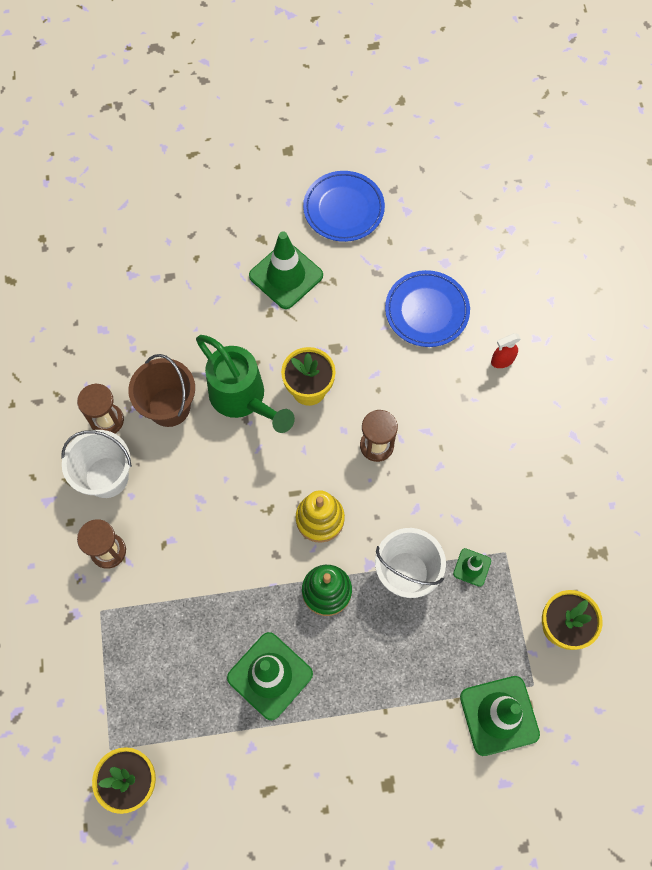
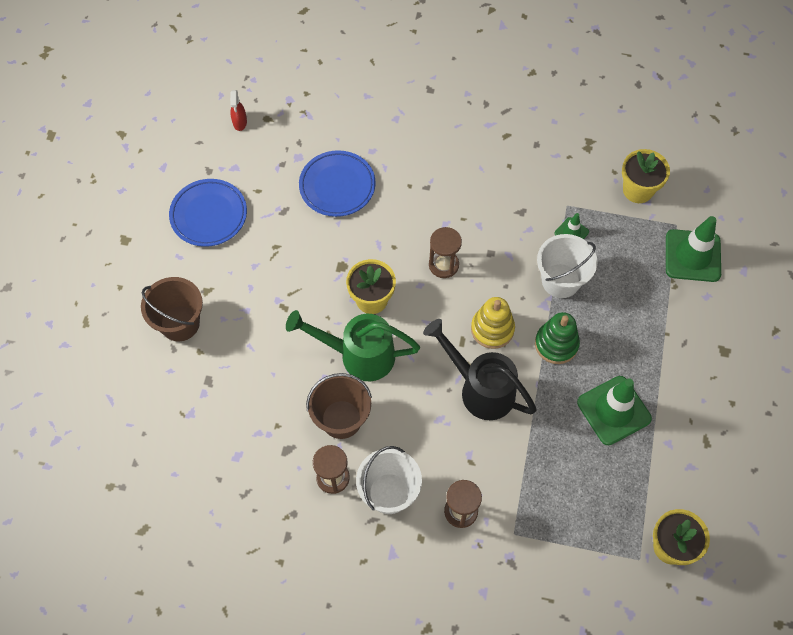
camera: 70 degrees left, 5 degrees down
(219, 230) = (180, 323): none -> brown bucket
(243, 399) = (359, 355): green watering can -> green watering can turned 150 degrees counterclockwise
(247, 528) = (480, 388): none -> black watering can
(286, 276) = (253, 282): green traffic cone -> none
(502, 360) = (405, 149): red spray bottle -> red spray bottle (240, 122)

